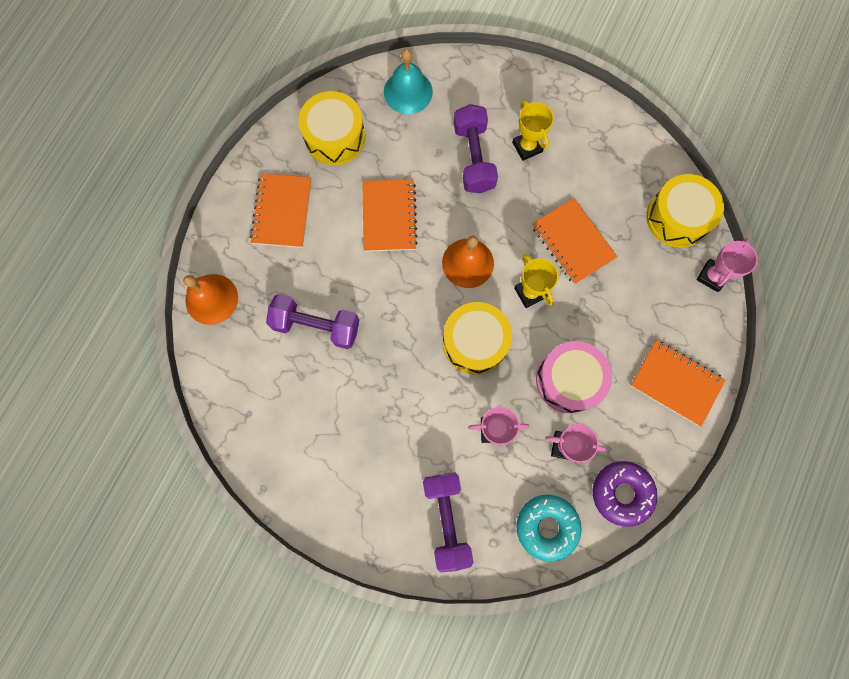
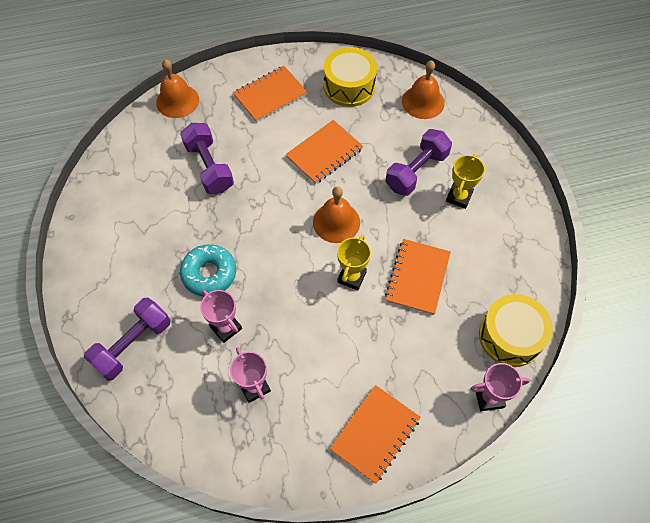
camera: 50 degrees right, 15 degrees down
(408, 92) = (423, 102): turquoise bell -> orange bell
(475, 342) = (281, 268): yellow drum -> none
(546, 526) = (180, 419): turquoise donut -> turquoise donut (209, 274)
(568, 380) = (308, 352): pink drum -> none
(621, 493) = (250, 457): purple donut -> none
(675, 383) = (375, 434): orange notebook -> orange notebook turned 45 degrees clockwise

